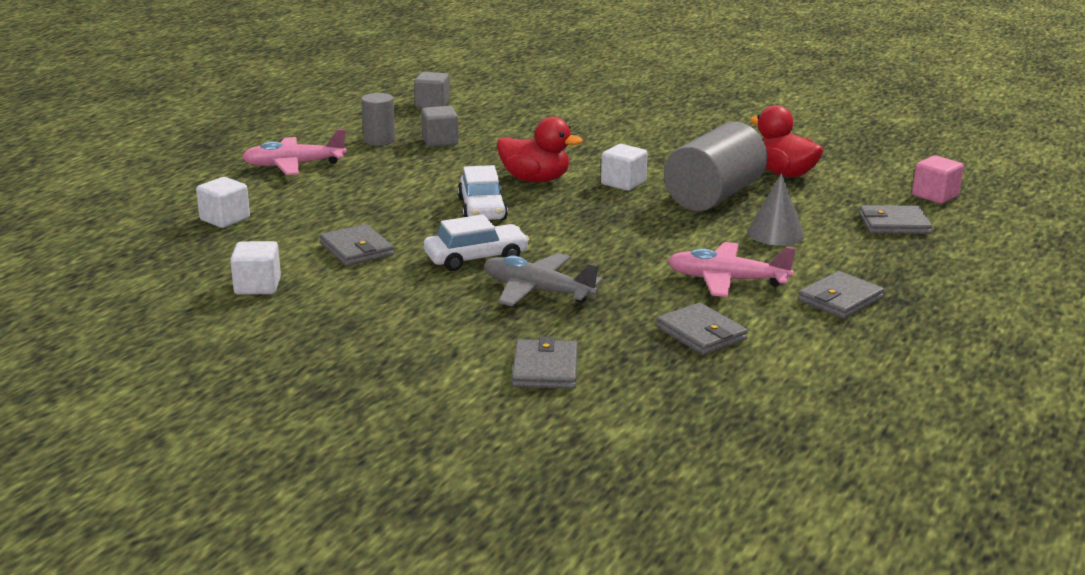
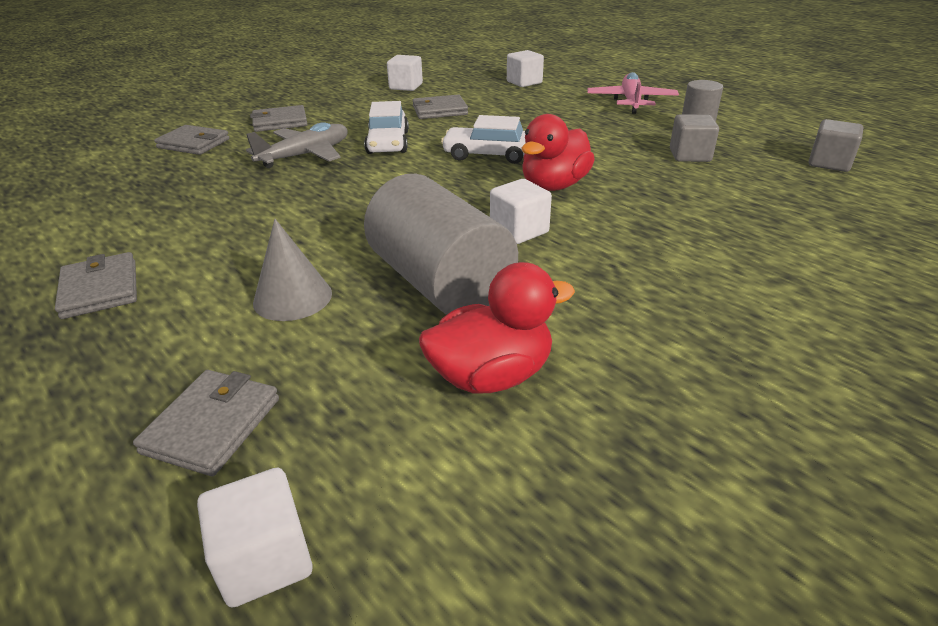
camera: 110 degrees right, 10 degrees up
(701, 333) = (154, 202): grey wallet -> grey wallet (280, 122)
(727, 280) = (223, 235): pink plane -> none
(935, 195) = (265, 560): pink cube -> white cube

